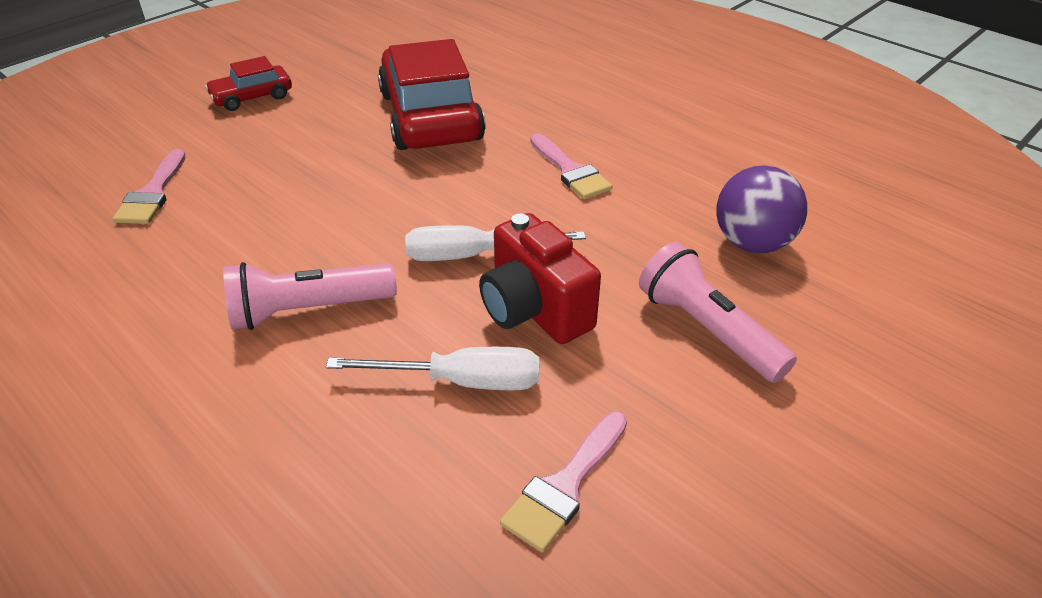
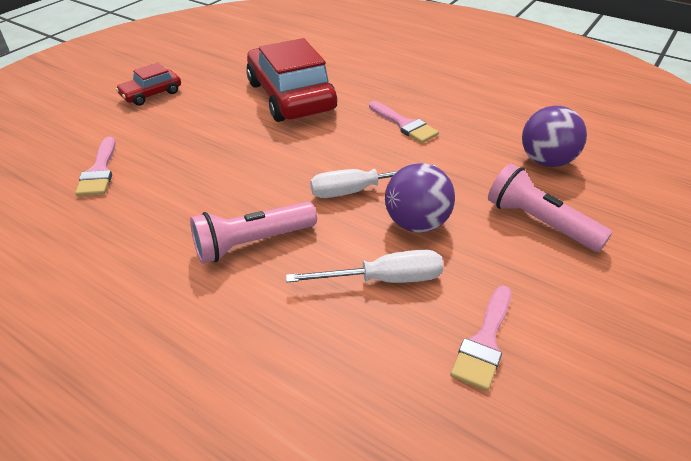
camera: 10 degrees left, 0 degrees up
(534, 310) = (416, 223): red camera -> purple ball

